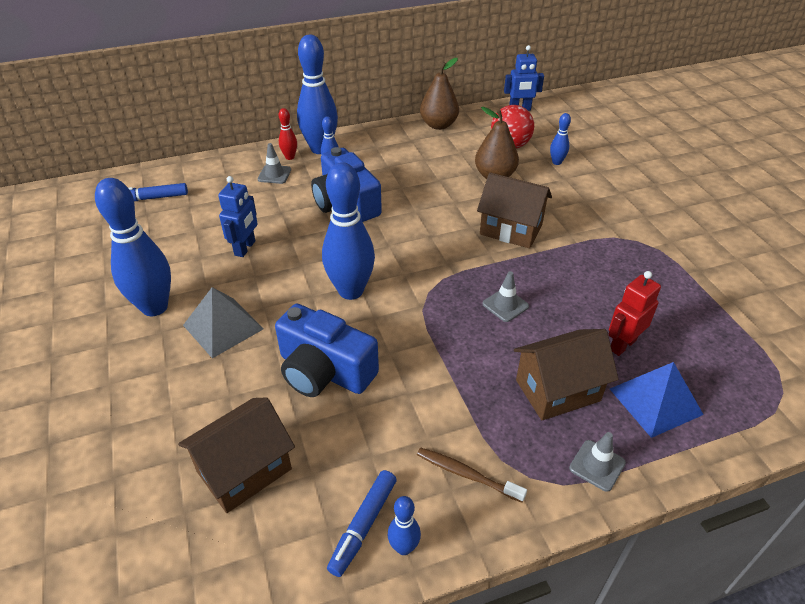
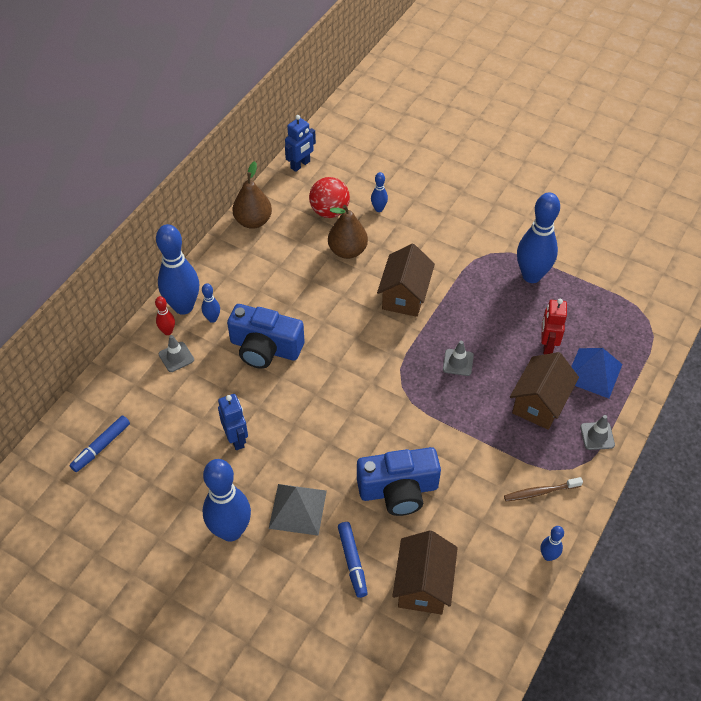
camera: 40 degrees left, 10 degrees up
(351, 291) = (351, 420): blue bowling pin -> blue bowling pin (531, 275)
(363, 525) = (517, 561): blue marker -> blue marker (352, 561)
(511, 229) = (404, 296): brown house -> brown house turned 60 degrees counterclockwise

